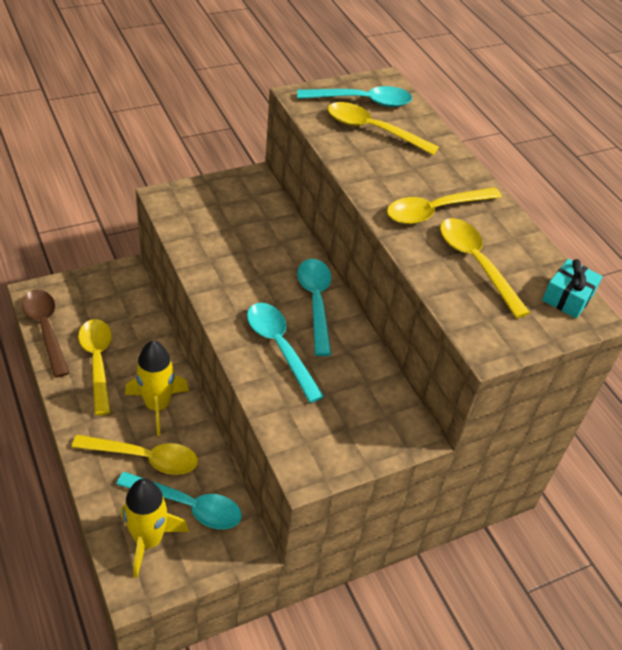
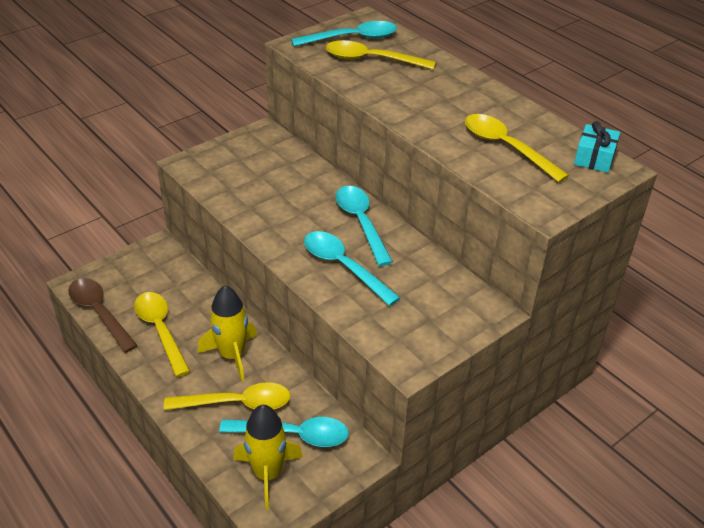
camera: 10 degrees left, 5 degrees down
(435, 211) = (453, 113): yellow spoon -> none

